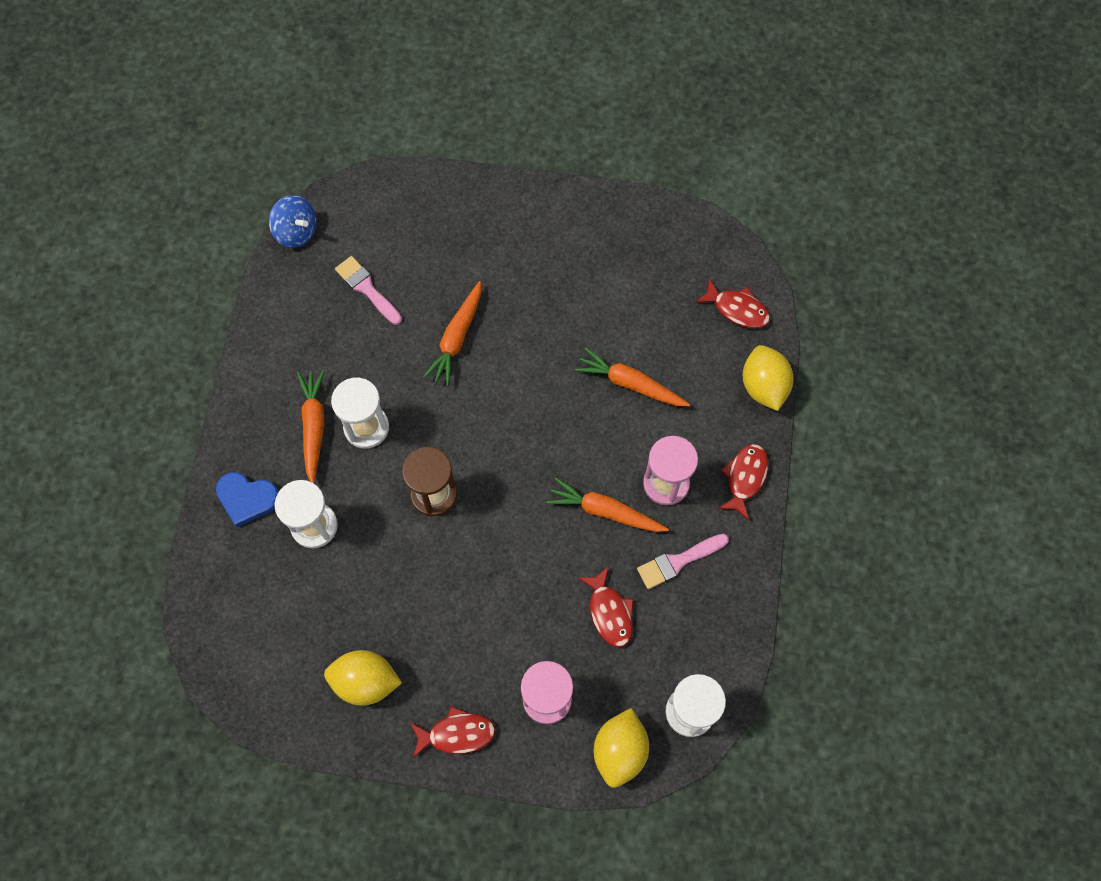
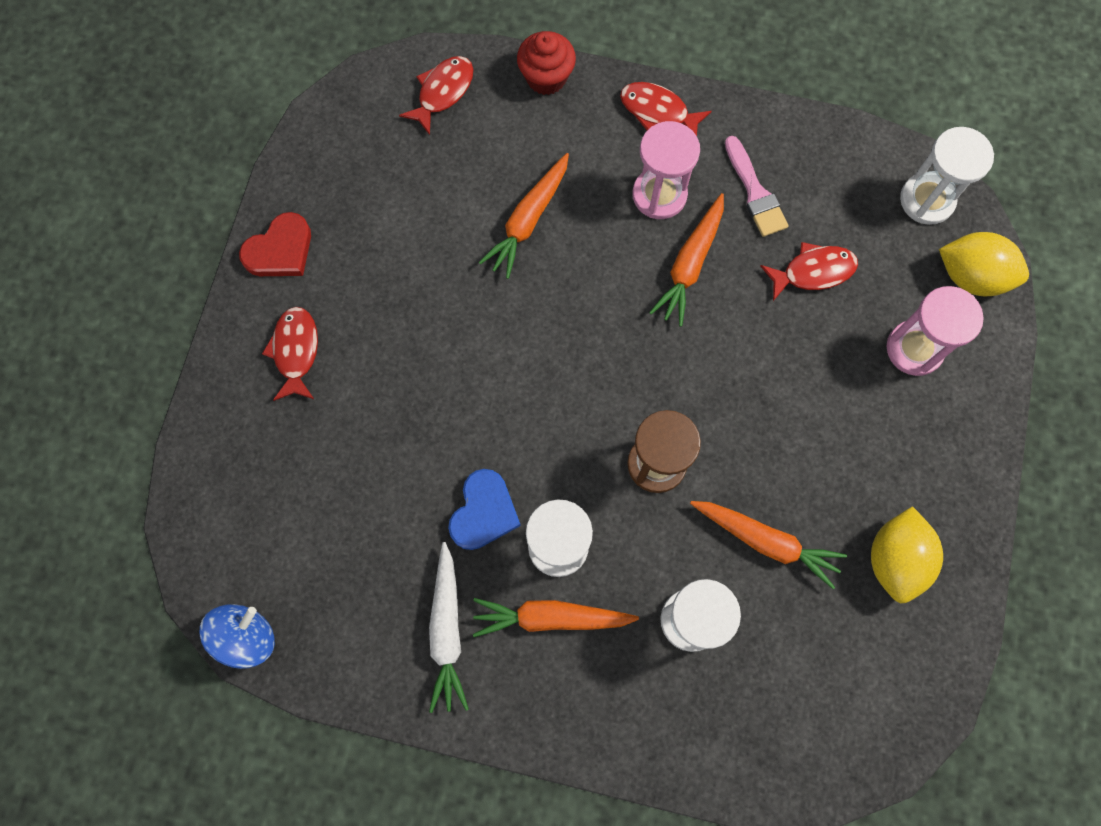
camera: 85 degrees left, 5 degrees up
(247, 499) = (648, 712): blue heart -> blue heart (484, 512)
(303, 358) = (447, 631): none -> white carrot
(367, 289) = (352, 539): pink brush -> none
(457, 338) = (441, 423): orange carrot -> orange carrot (766, 541)
(457, 734) = (956, 453): red fish -> red fish (296, 351)
(585, 212) = (280, 250): none -> red heart
(763, 386) = (546, 77): yellow lemon -> red cupcake

